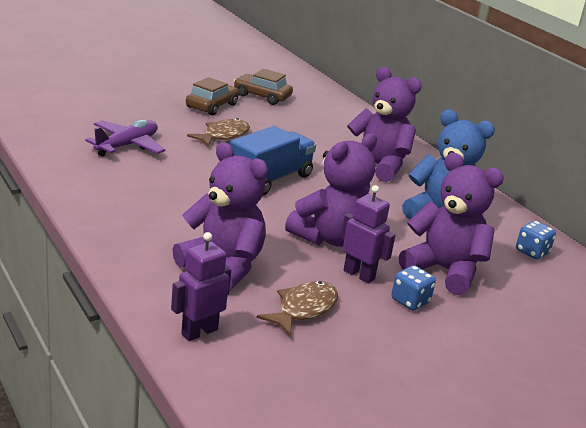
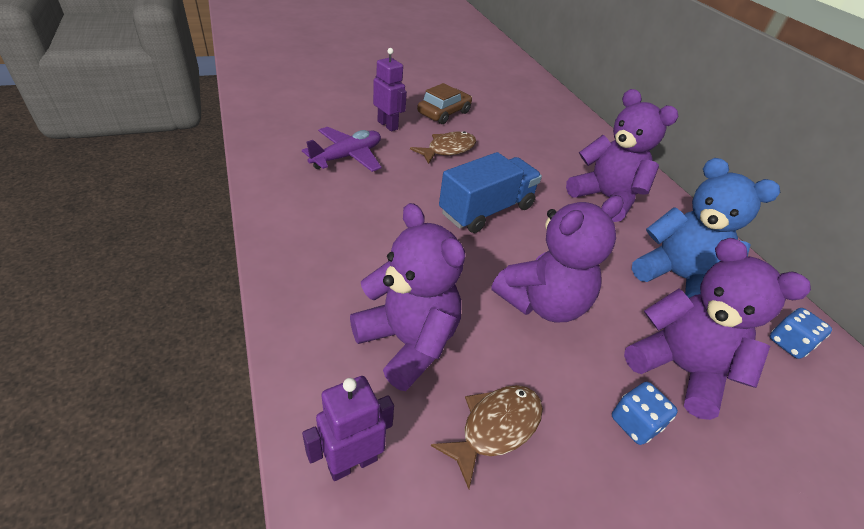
camera: 10 degrees right, 15 degrees up
(262, 96) = (495, 104): brown car -> none
(359, 275) = (572, 368): purple robot -> purple robot (388, 125)

